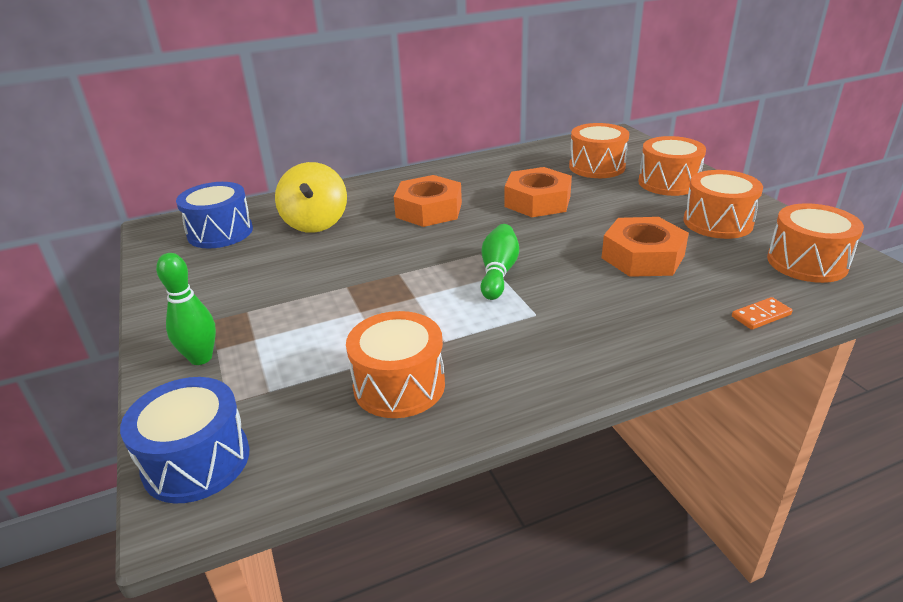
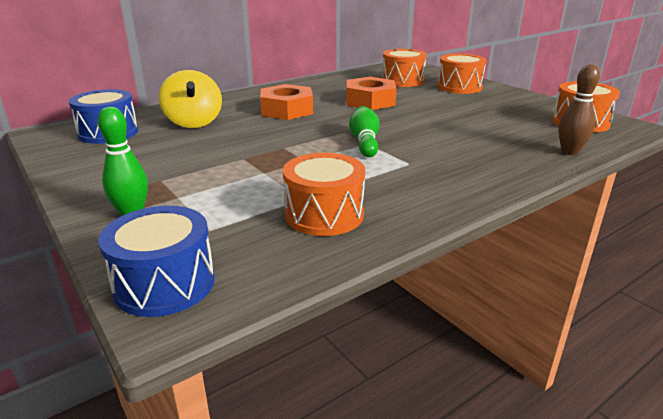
camera: 15 degrees left, 5 degrees down
(642, 257) = (467, 126): orange nut -> none
(717, 222) = (507, 106): orange drum -> none
(761, 316) = (570, 152): orange domino -> brown bowling pin

